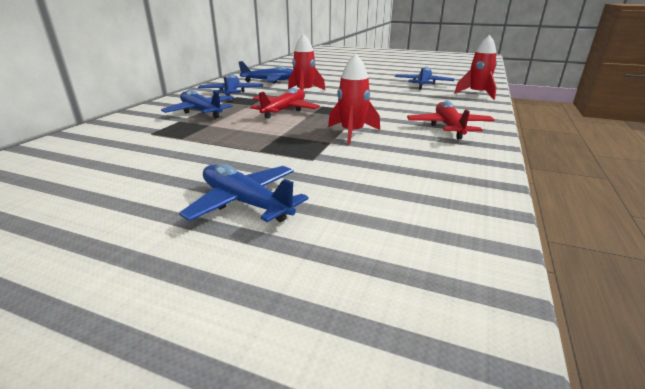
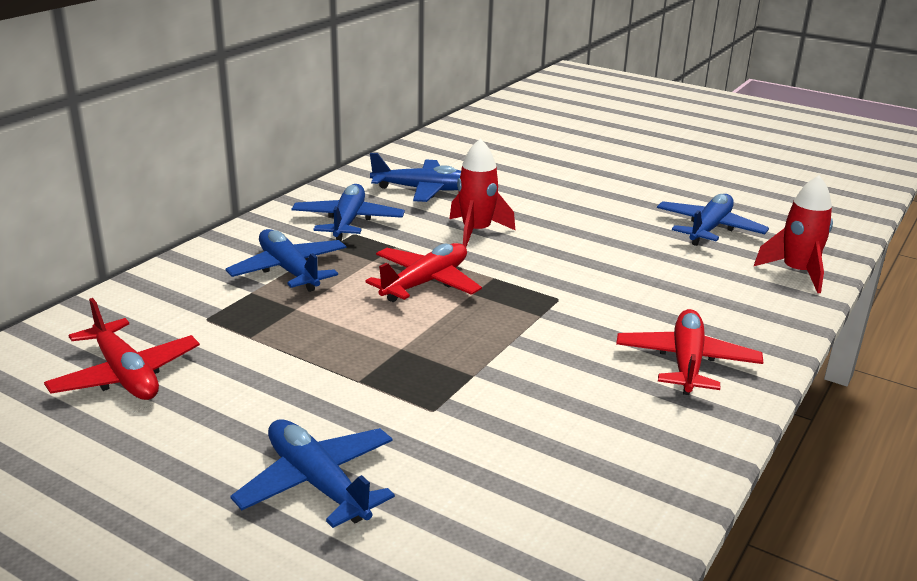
camera: 10 degrees right, 0 degrees up
(94, 162) = (125, 375): none -> red plane
(352, 133) = (517, 357): red rocket -> none

